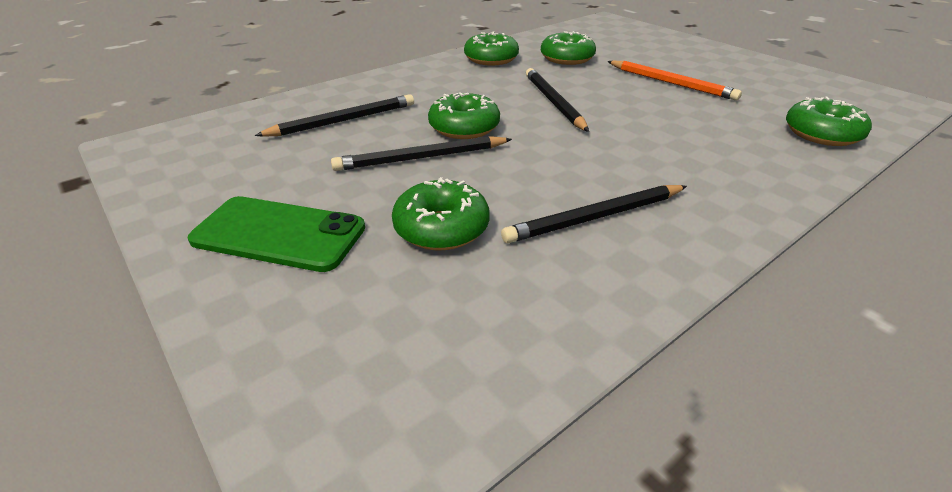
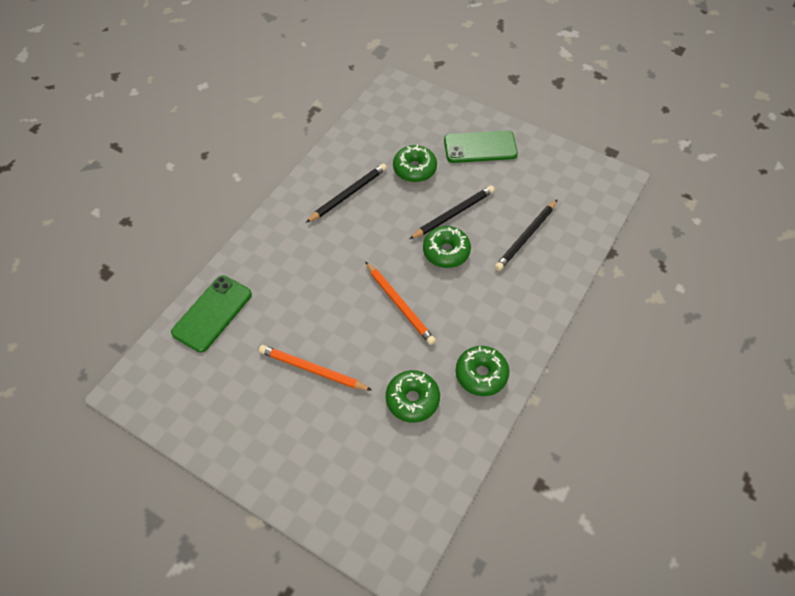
camera: 160 degrees right, 20 degrees up
(554, 102) = (399, 304): black pencil -> orange pencil
(822, 134) = (212, 313): green donut -> green phone

